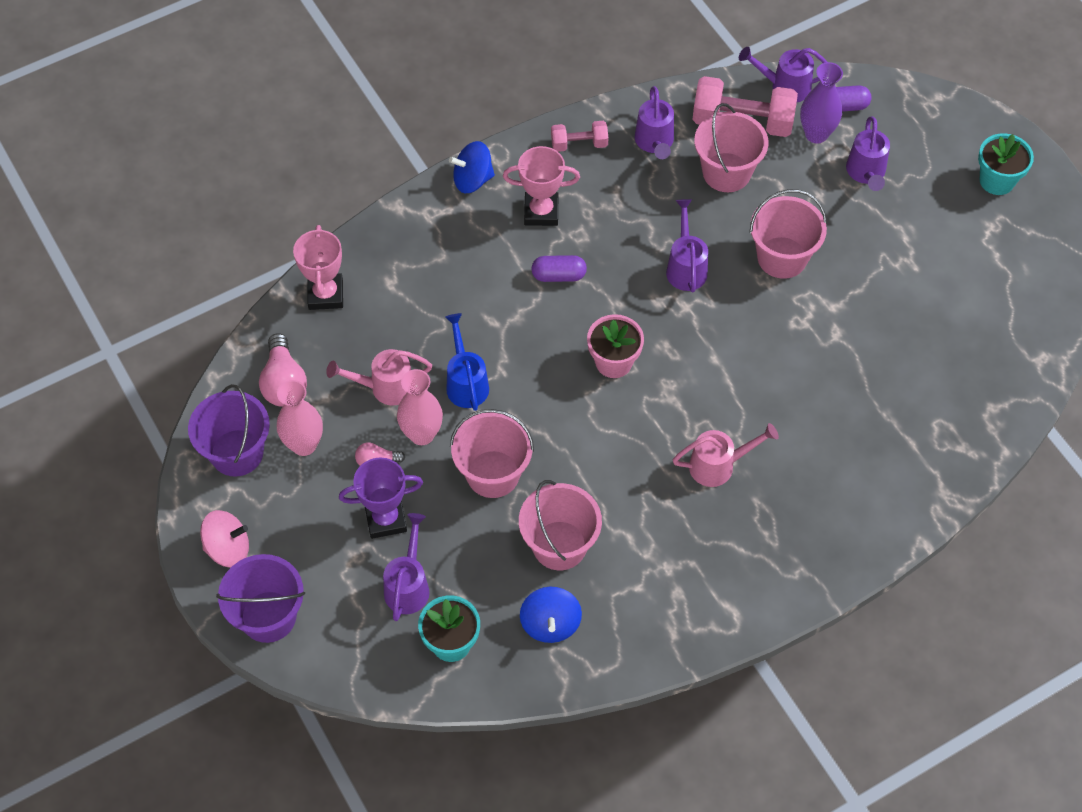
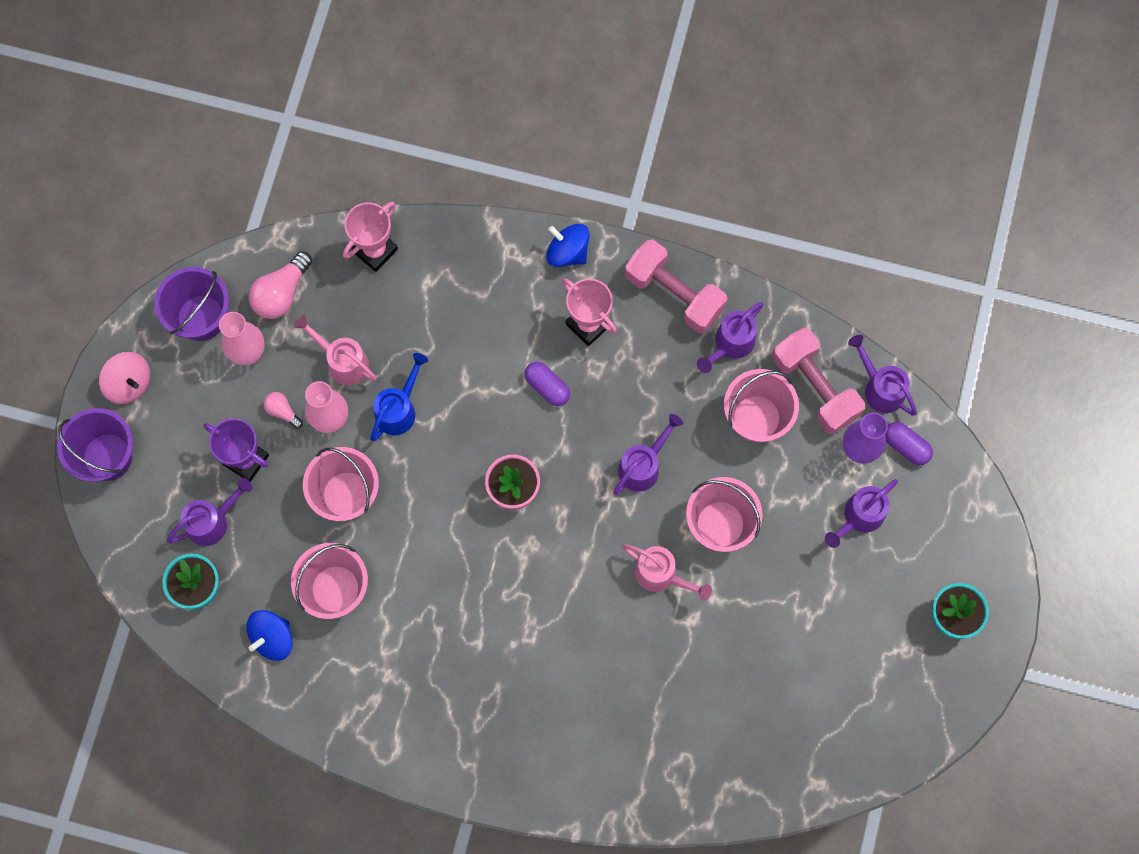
camera: 45 degrees right, 15 degrees up
(579, 144) = (674, 294): pink dumbbell -> pink dumbbell, size x1.80
(718, 465) = (500, 637): pink watering can -> pink watering can (661, 575)

